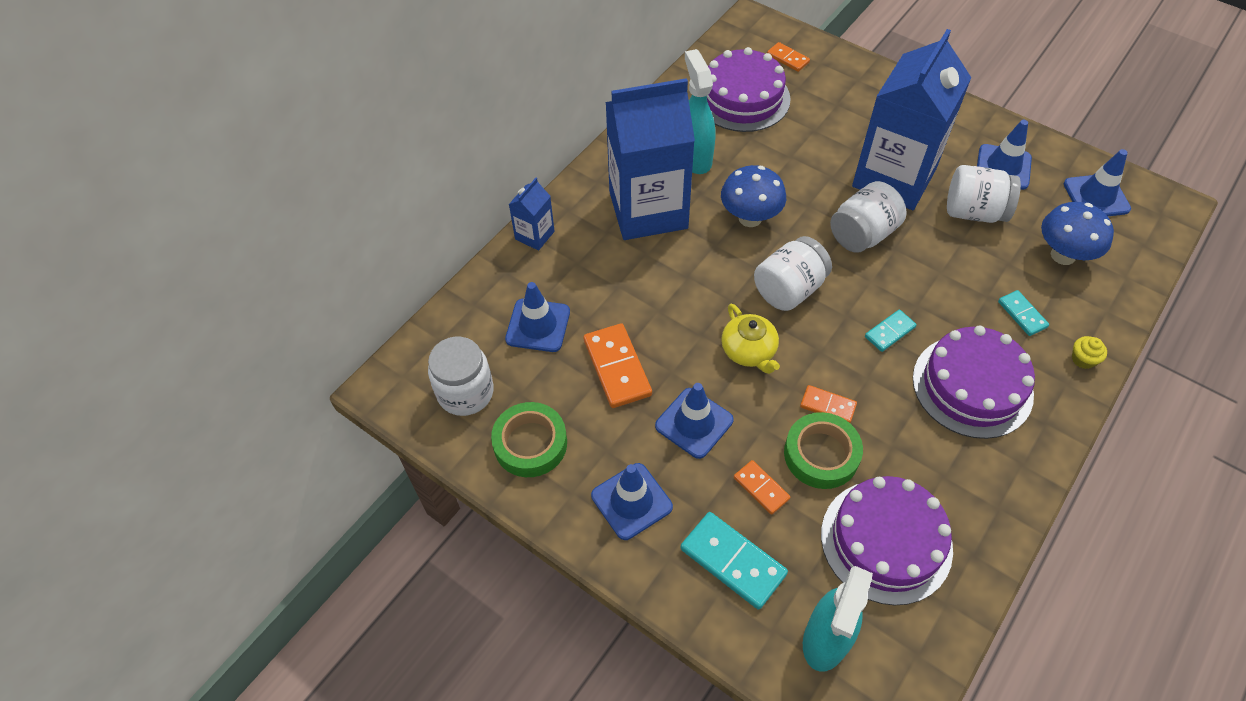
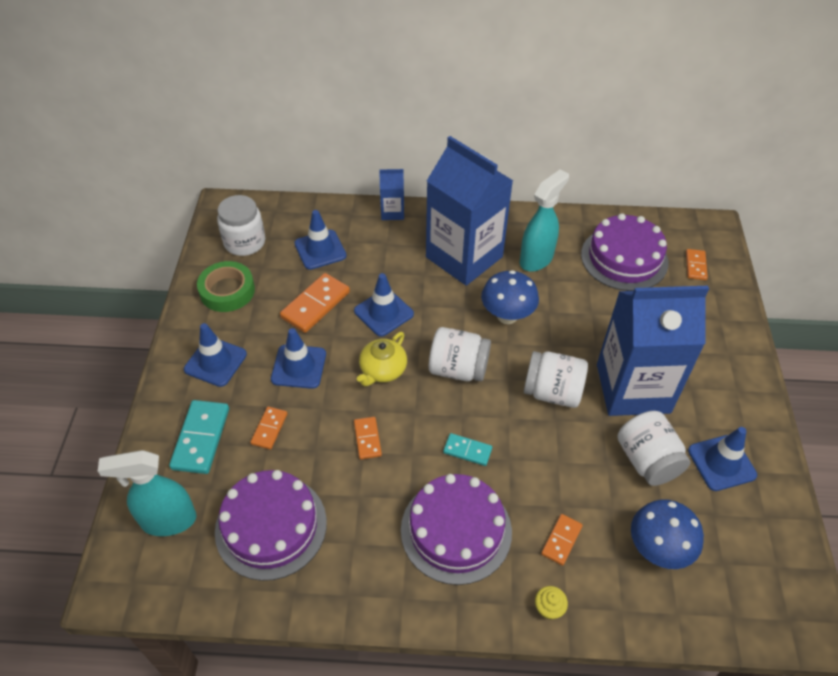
camera: 55 degrees right, 5 degrees down
(821, 454) = (321, 453): green tape -> none
(1022, 314) = (561, 540): turquoise domino -> orange domino
(1096, 196) = (757, 552): blue traffic cone -> blue traffic cone (383, 312)

